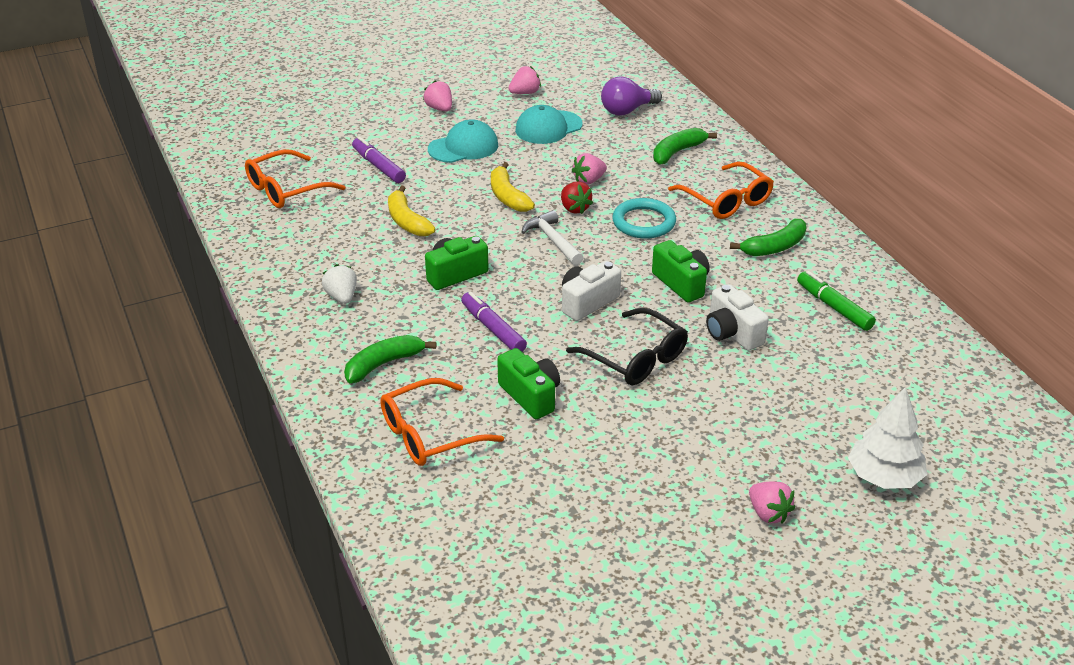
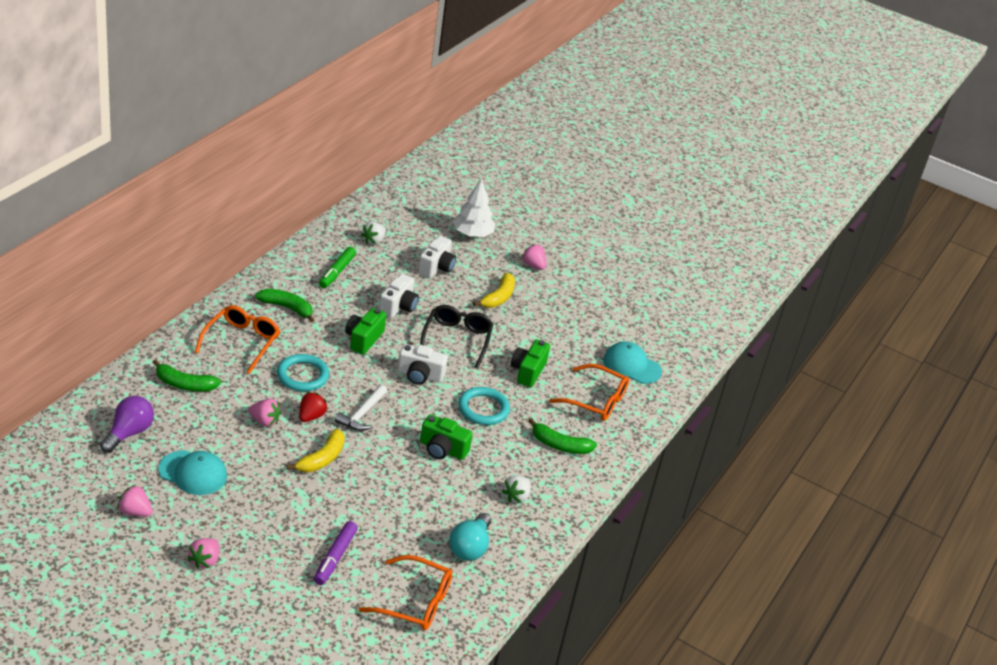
camera: 130 degrees left, 0 degrees up
(310, 241) = (470, 547): none -> turquoise light bulb
(407, 221) = (400, 503): yellow banana -> yellow banana (498, 297)
(463, 147) = (264, 515): turquoise cap -> turquoise cap (632, 366)
(493, 329) = (483, 409): purple marker -> turquoise ring
(627, 110) = (129, 433): purple light bulb -> purple light bulb turned 90 degrees counterclockwise
(768, 513) = (533, 265): pink strawberry -> pink strawberry turned 60 degrees counterclockwise
(807, 402) = (436, 267): none -> white camera
(898, 363) = (373, 241): none -> white strawberry

